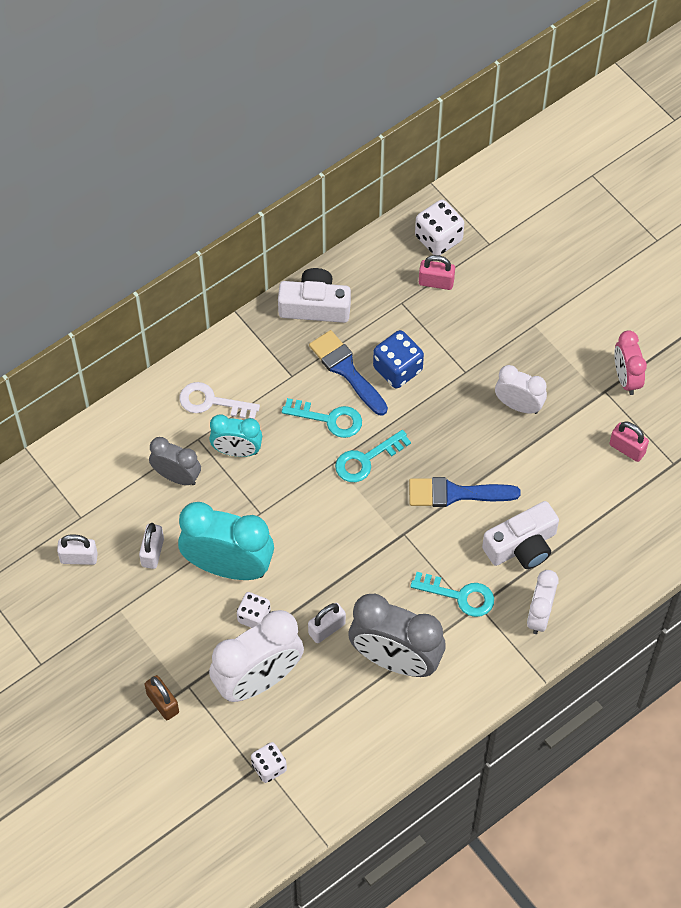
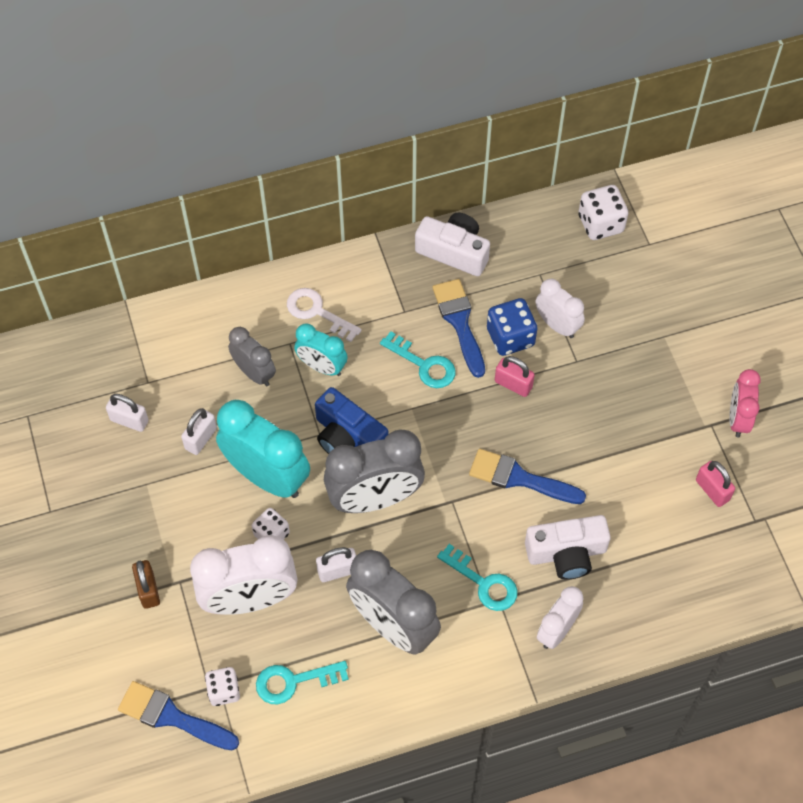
camera: 20 degrees right, 0 degrees up
(232, 805) = (172, 717): none -> blue brush
(287, 507) = (348, 437): none -> blue camera
(334, 554) = (375, 499): none -> grey clock
(366, 459) = (444, 416): turquoise key -> turquoise key (294, 681)
(436, 282) = (581, 265): pink padlock -> pink padlock (513, 384)
(518, 405) = (617, 411): white clock -> white clock (557, 325)

